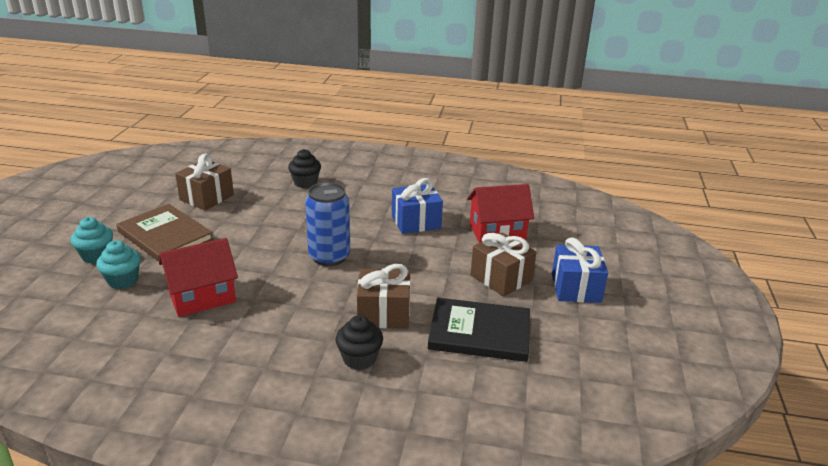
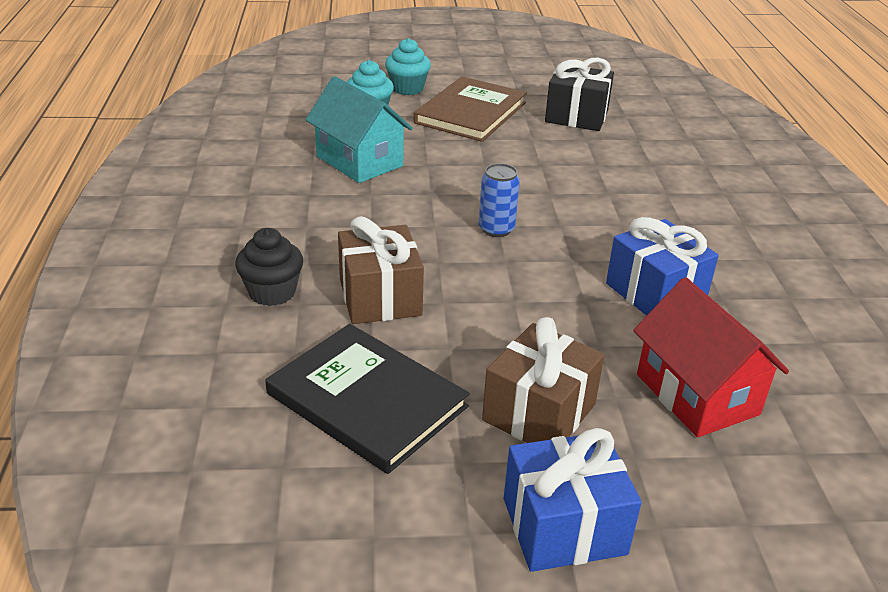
camera: 75 degrees right, 5 degrees up
(202, 297) = (359, 161): red house -> turquoise house
(207, 197) = (576, 116): brown gift -> black gift
(305, 183) = (683, 174): black cupcake -> none
(329, 257) = (496, 229): blue can -> blue can, size x0.58
(479, 332) = (367, 400): black book -> black book turned 45 degrees counterclockwise

